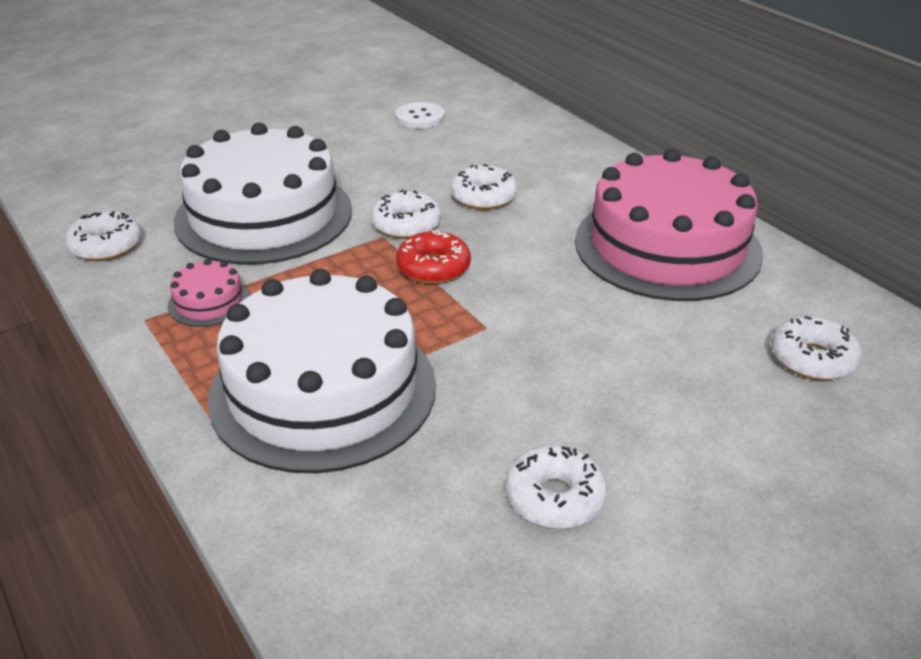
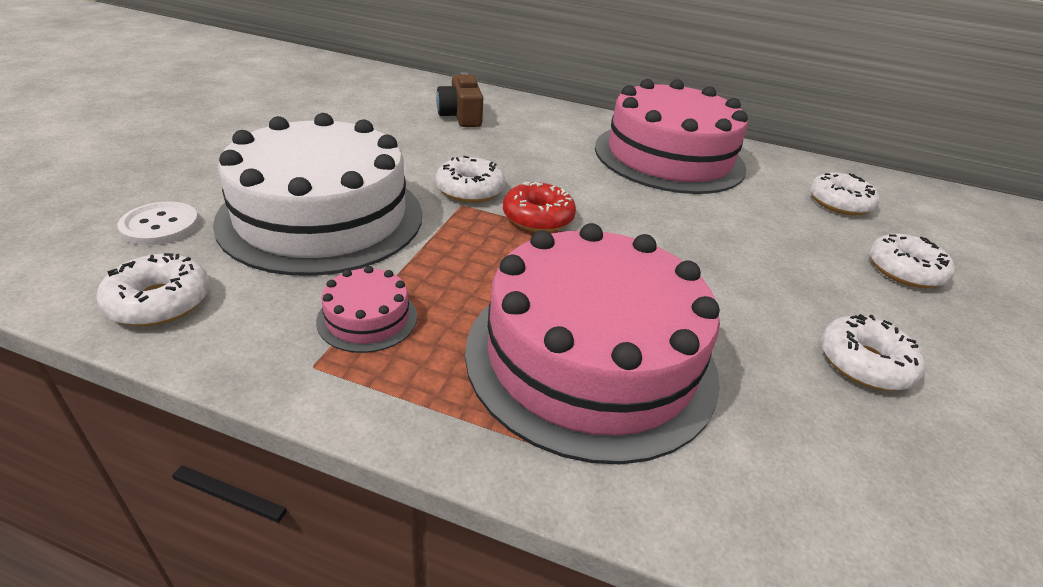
camera: 40 degrees left, 0 degrees up
(323, 390) = (591, 358): white cake -> pink cake
(420, 117) = (369, 105): white button -> white button (160, 226)
(483, 197) = (502, 153): white donut -> white donut (904, 270)
(494, 147) = (461, 116): none -> brown camera

